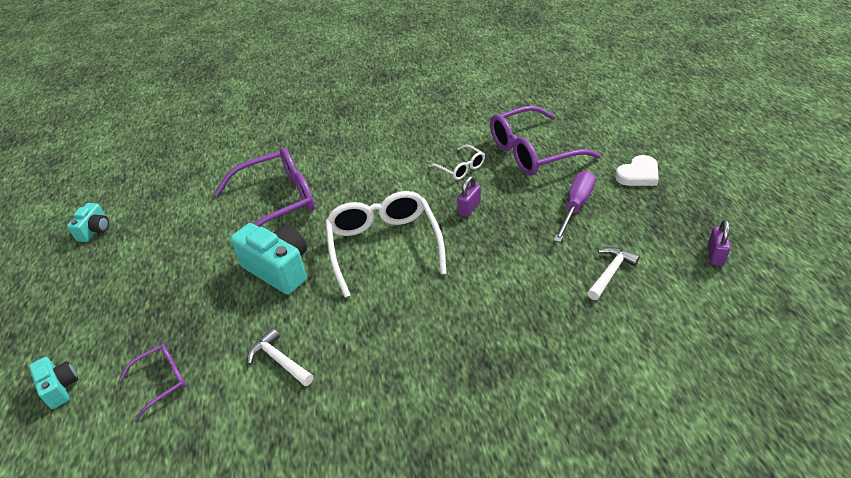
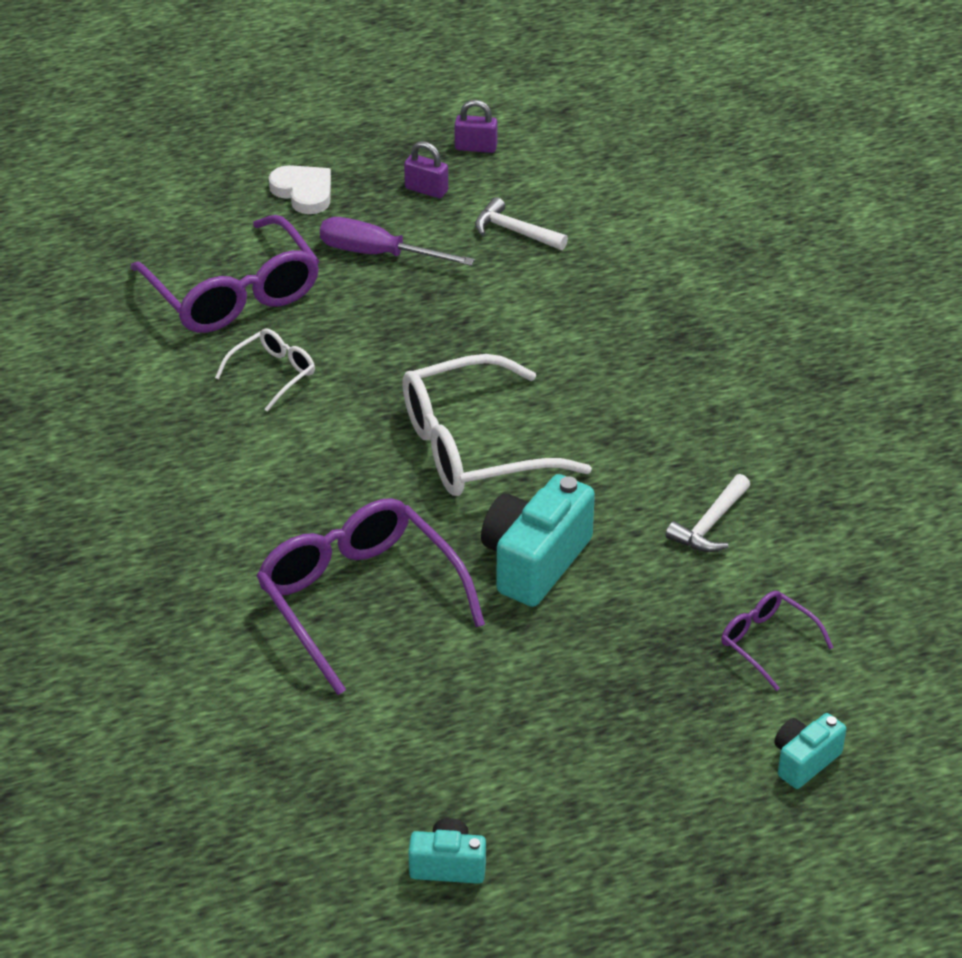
camera: 100 degrees left, 0 degrees up
(469, 208) = (381, 360): purple padlock -> purple padlock (426, 190)

